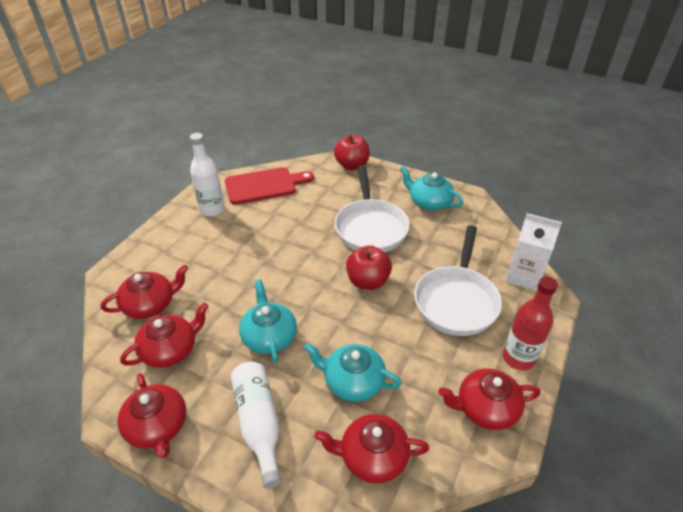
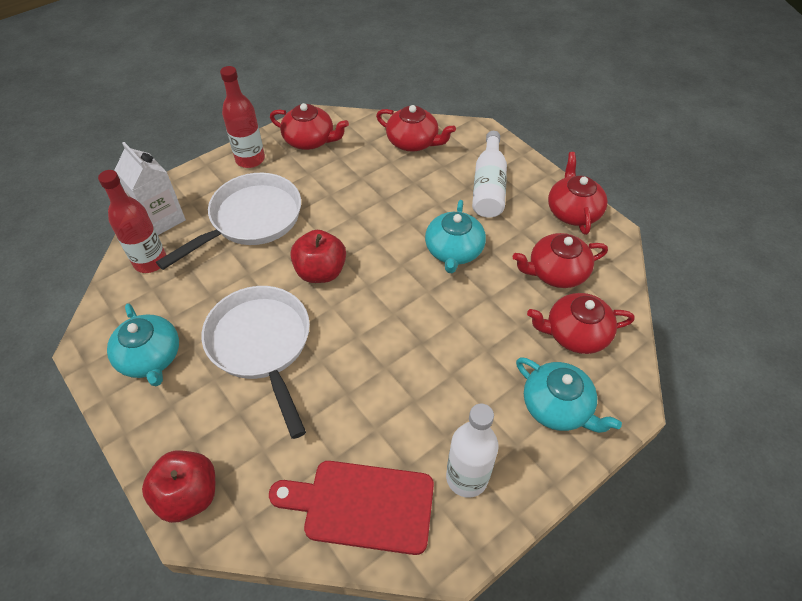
camera: 155 degrees left, 10 degrees up
(353, 381) = (397, 189): turquoise teapot -> turquoise teapot (557, 406)
(370, 227) = (262, 345): white pan -> white pan turned 45 degrees counterclockwise
(493, 246) = (150, 261): none -> red bottle

